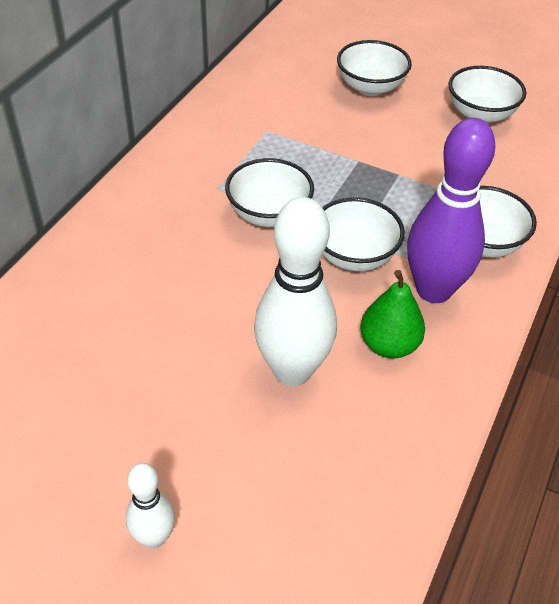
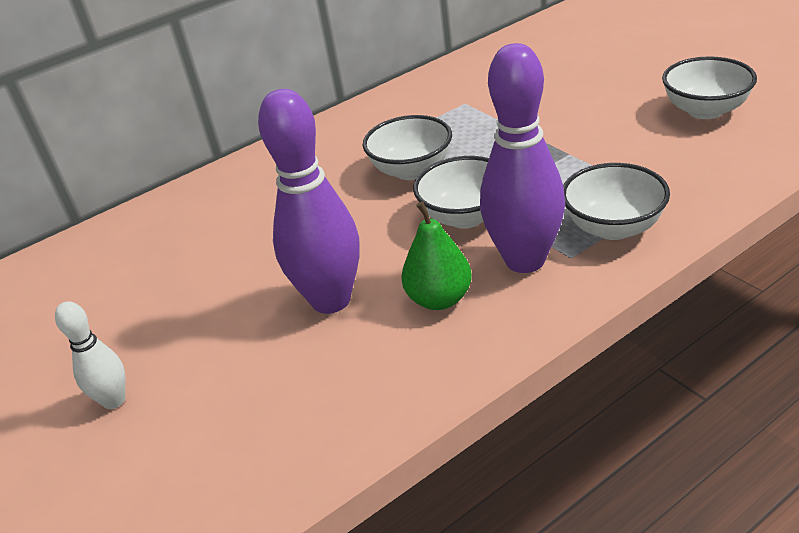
camera: 35 degrees right, 10 degrees down
(292, 370) = (331, 300): white bowling pin -> purple bowling pin
(370, 87) = (597, 76): white bowl -> none

